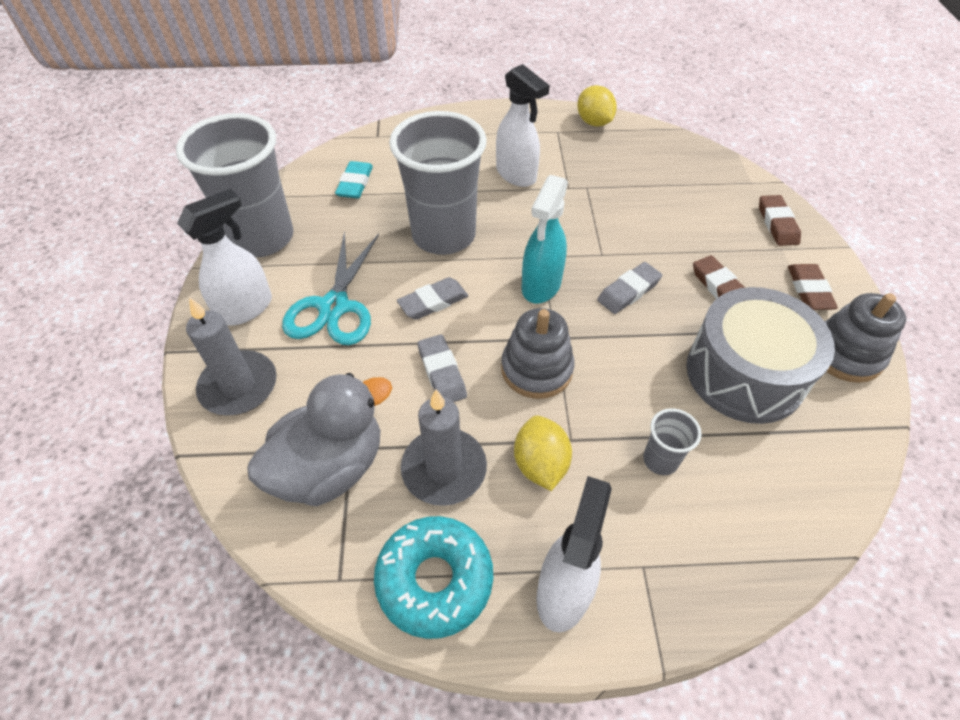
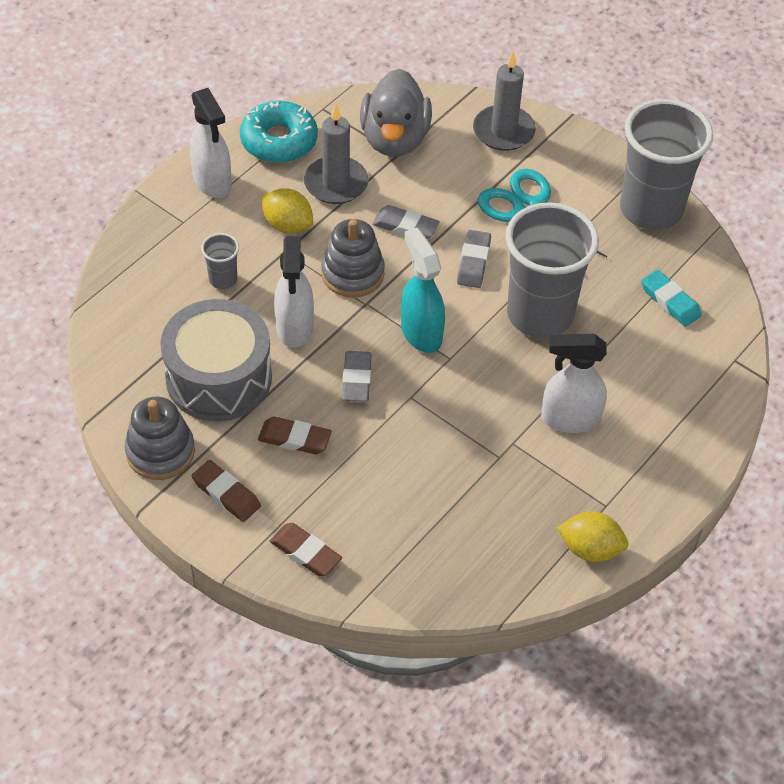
camera: 130 degrees right, 0 degrees up
(246, 308) = (575, 165): white spray bottle -> white spray bottle (294, 328)

